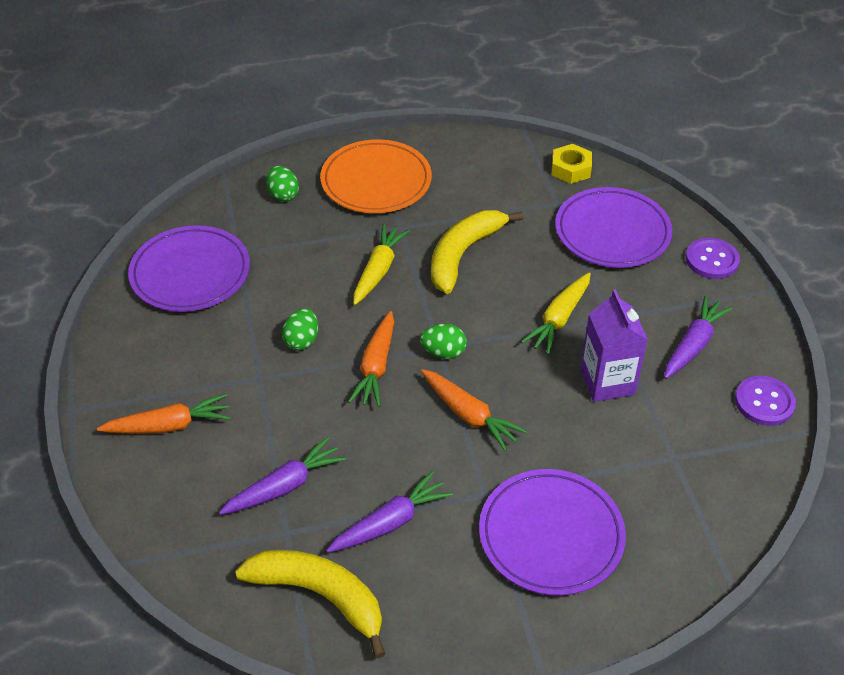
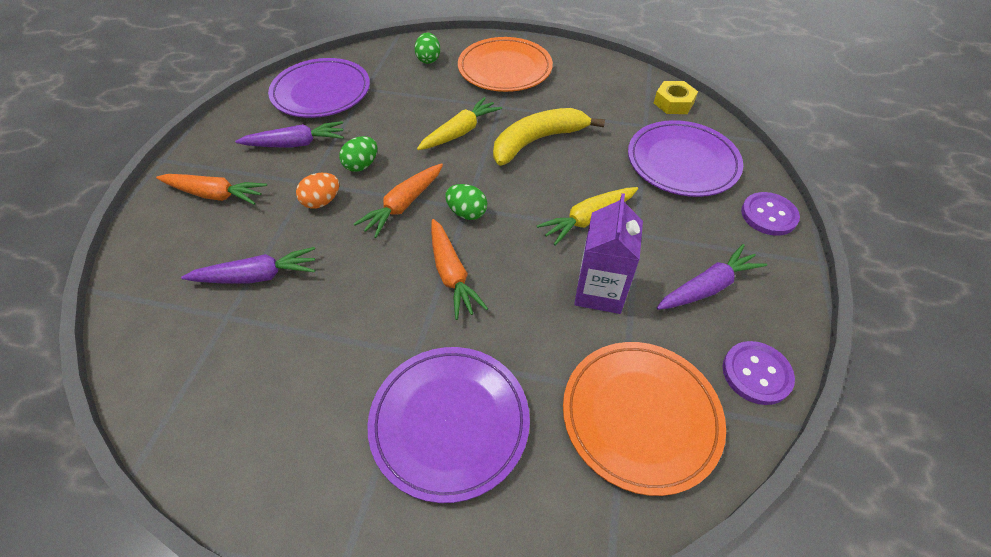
camera: 25 degrees right, 5 degrees up
(290, 392) = (322, 202): none -> orange egg
(320, 596) = (206, 388): yellow banana -> none
(390, 522) = (315, 344): purple carrot -> purple carrot (296, 144)
(695, 470) = (640, 417): none -> orange plate

